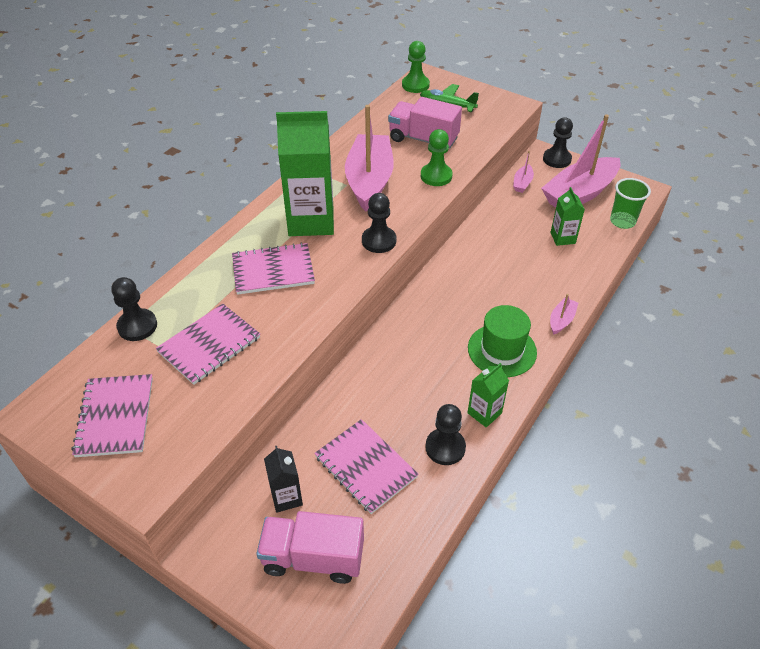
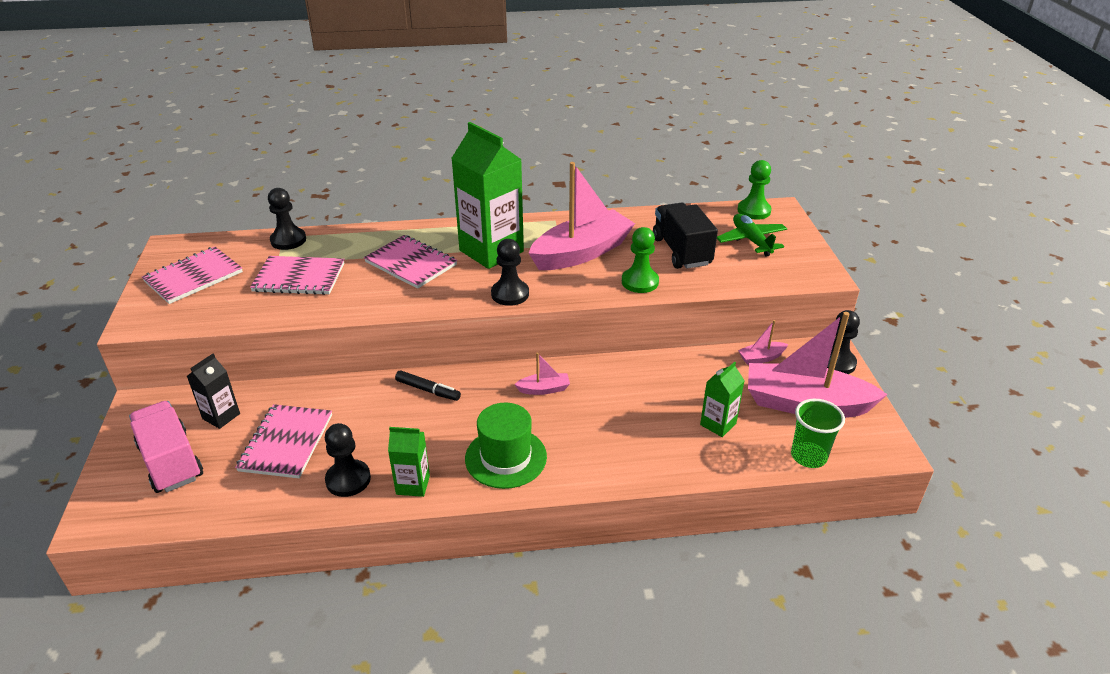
camera: 50 degrees right, 10 degrees down
(389, 353) = (428, 390): none -> black marker
(423, 139) = (681, 251): pink truck -> black truck
(561, 320) = (594, 480): pink boat -> pink boat (544, 389)

